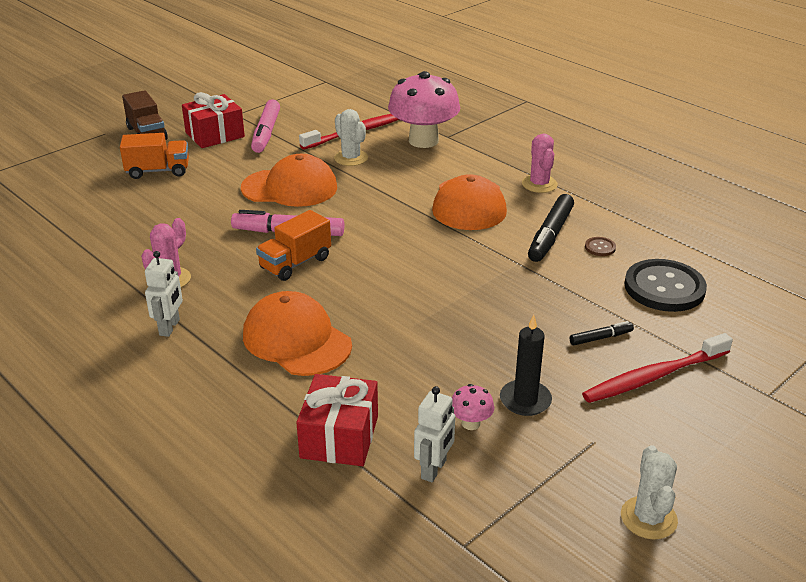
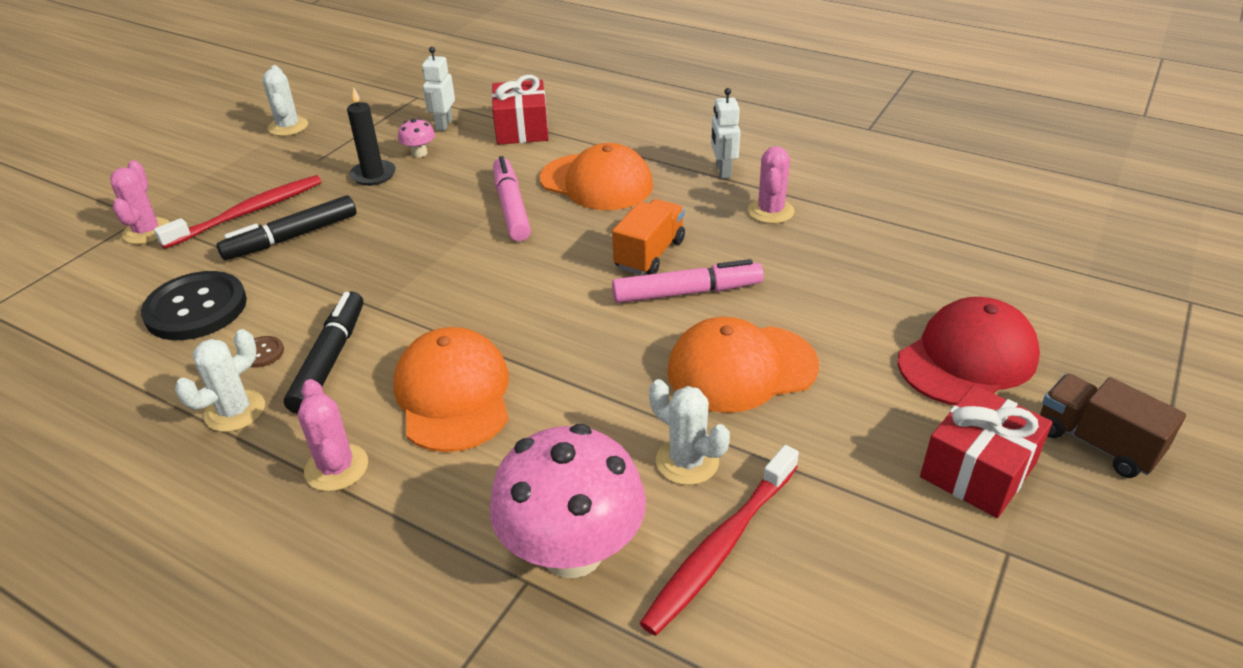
camera: 165 degrees right, 5 degrees up
(158, 171) = (967, 358): orange truck -> red cap
(266, 133) = (891, 499): pink marker -> pink marker (511, 207)
(601, 338) = (291, 237): black marker -> black marker, size x1.93
(607, 218) = (235, 411): none -> white cactus
(753, 374) = (147, 231): none -> pink cactus

